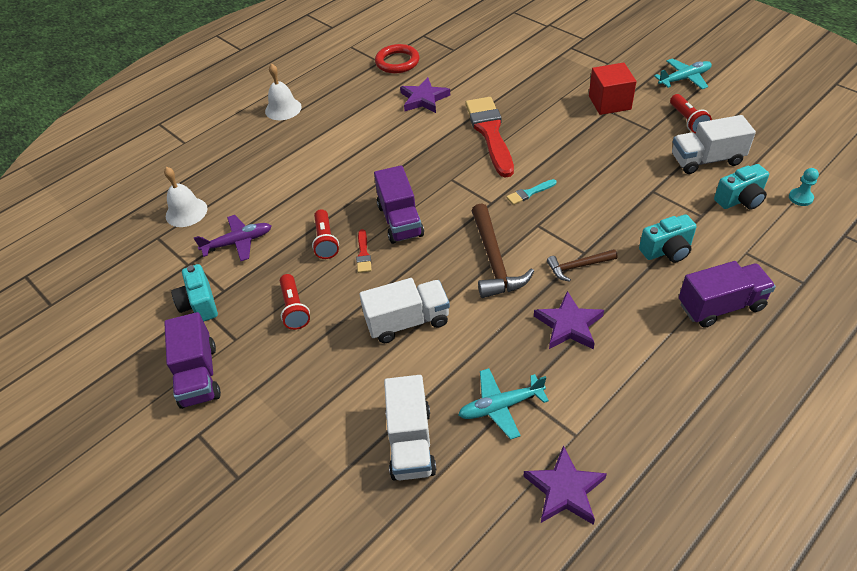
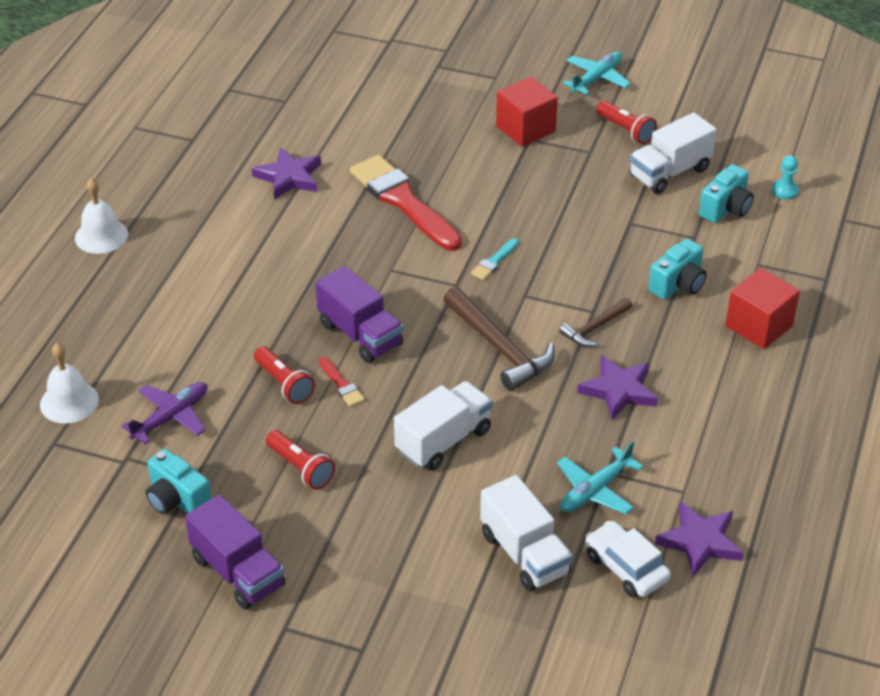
camera: 30 degrees left, 5 degrees down
(397, 62) = (218, 135): red ring -> none
(486, 489) = (626, 567): none -> white car
(721, 306) = (759, 326): purple truck -> red cube

